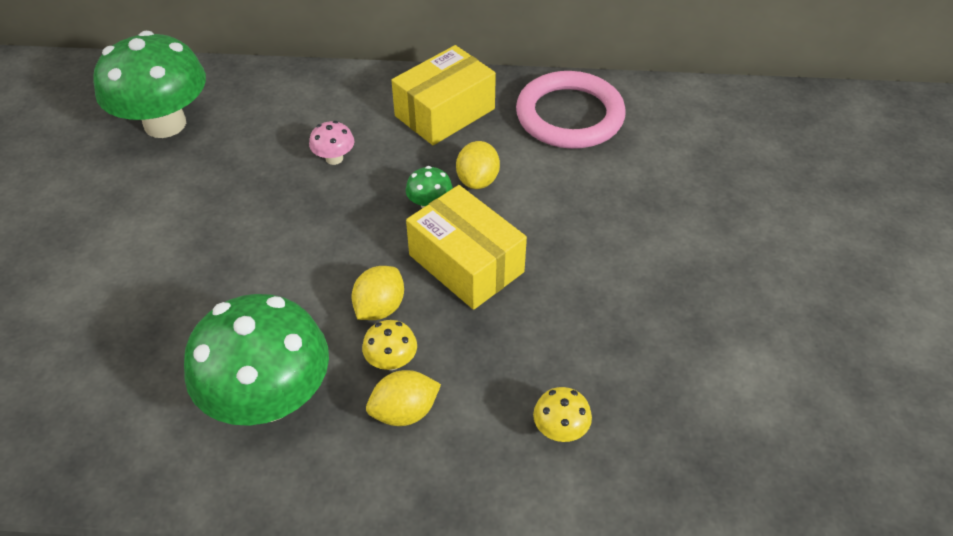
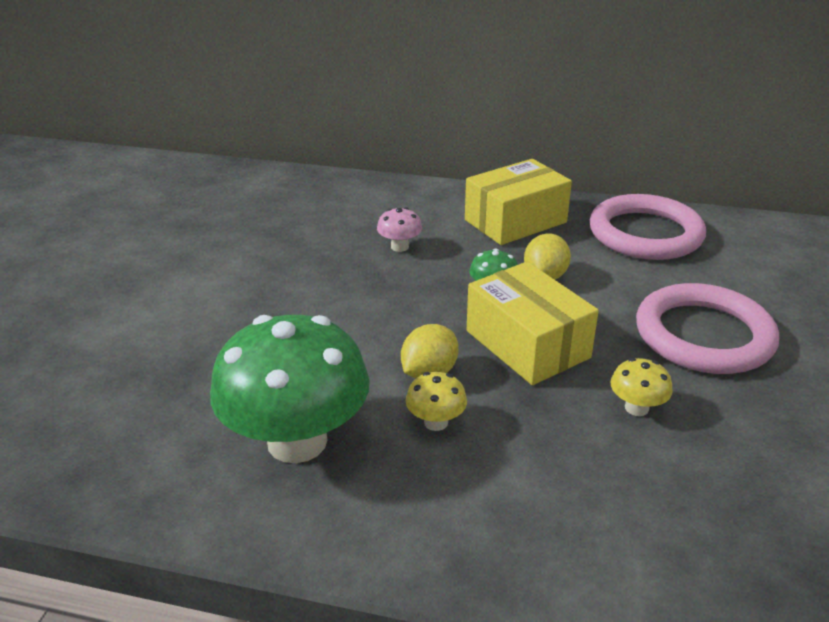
camera: 10 degrees right, 15 degrees down
(165, 124) = (242, 208): green mushroom -> none
(404, 412) = (444, 472): yellow lemon -> none
(560, 429) = (628, 512): yellow mushroom -> yellow mushroom (636, 408)
(623, 233) = (703, 335): none -> pink ring

